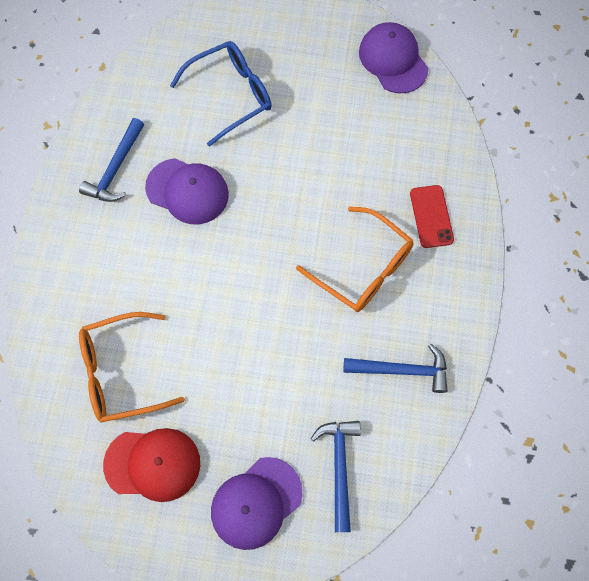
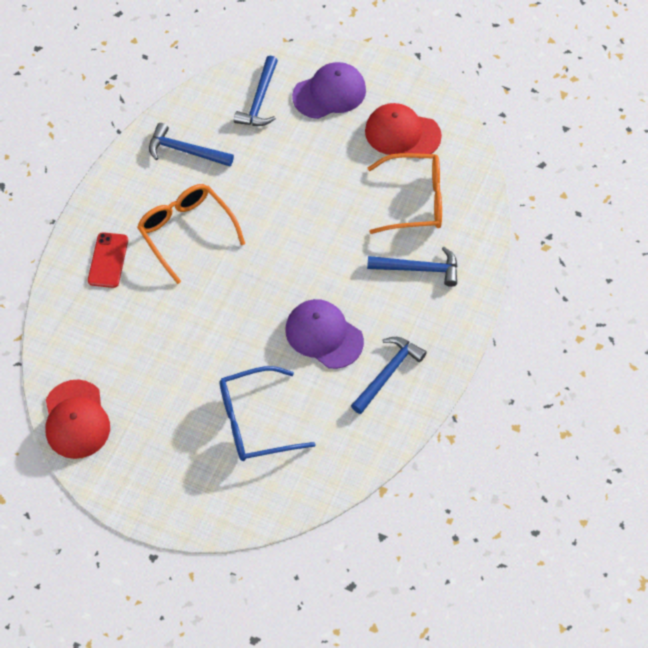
camera: 165 degrees left, 10 degrees down
(103, 287) = (419, 269): none -> blue hammer
(393, 60) = (76, 420): purple cap -> red cap

